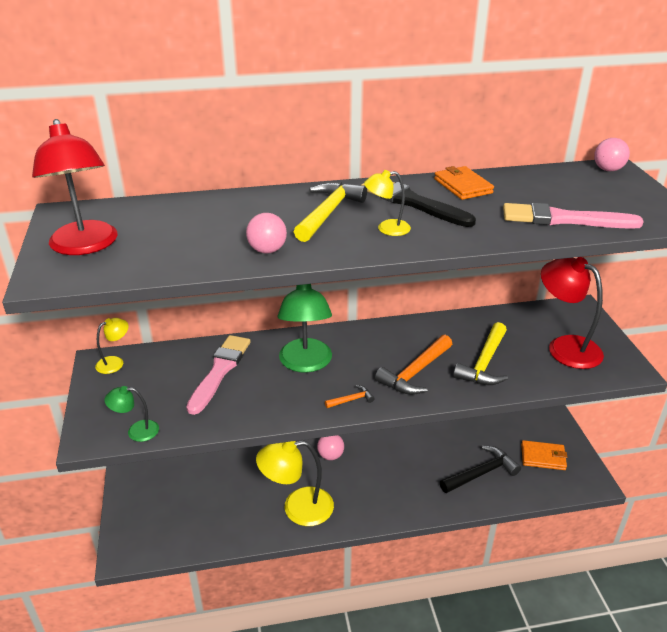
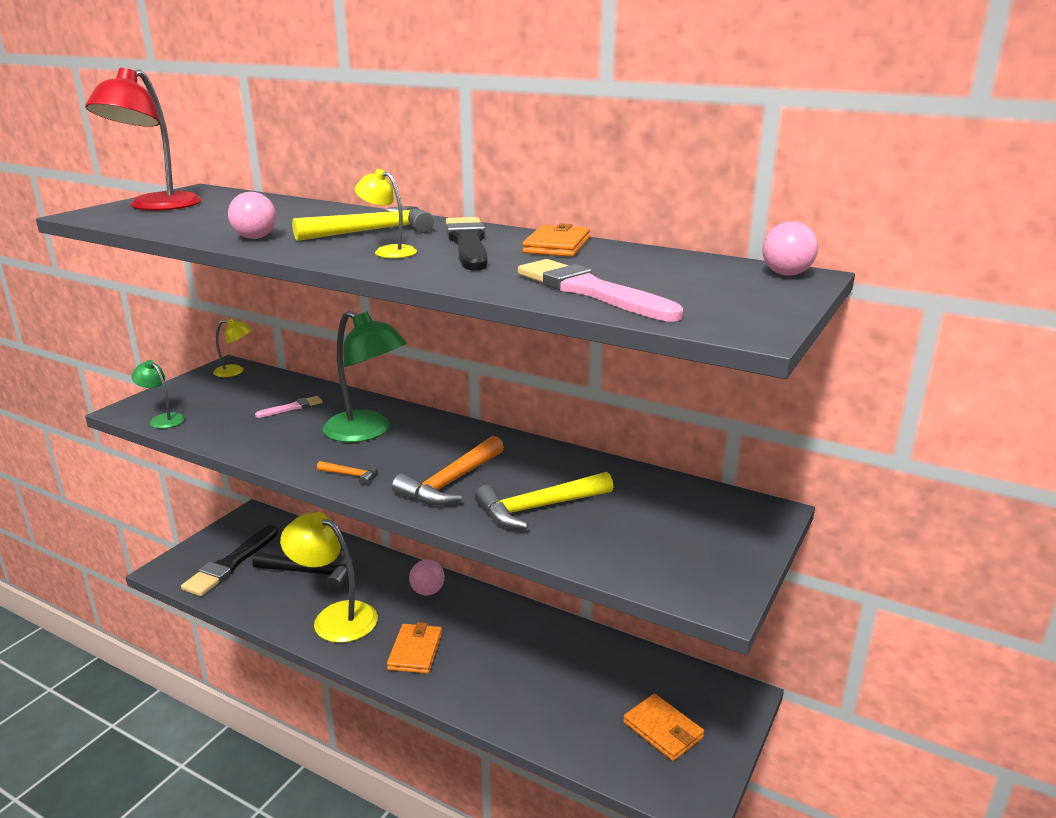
camera: 40 degrees right, 10 degrees down
(169, 519) = (231, 564): none -> black brush
(220, 371) = (292, 407): pink brush -> pink brush, size x0.50
(305, 364) = (367, 432): green lamp -> green lamp turned 90 degrees counterclockwise
(375, 497) = (415, 651): none -> orange wallet
(415, 372) = (451, 482): orange hammer -> orange hammer turned 45 degrees counterclockwise
(481, 473) = (559, 699): black hammer -> black hammer (310, 573)
(565, 347) = (669, 538): red lamp -> none

